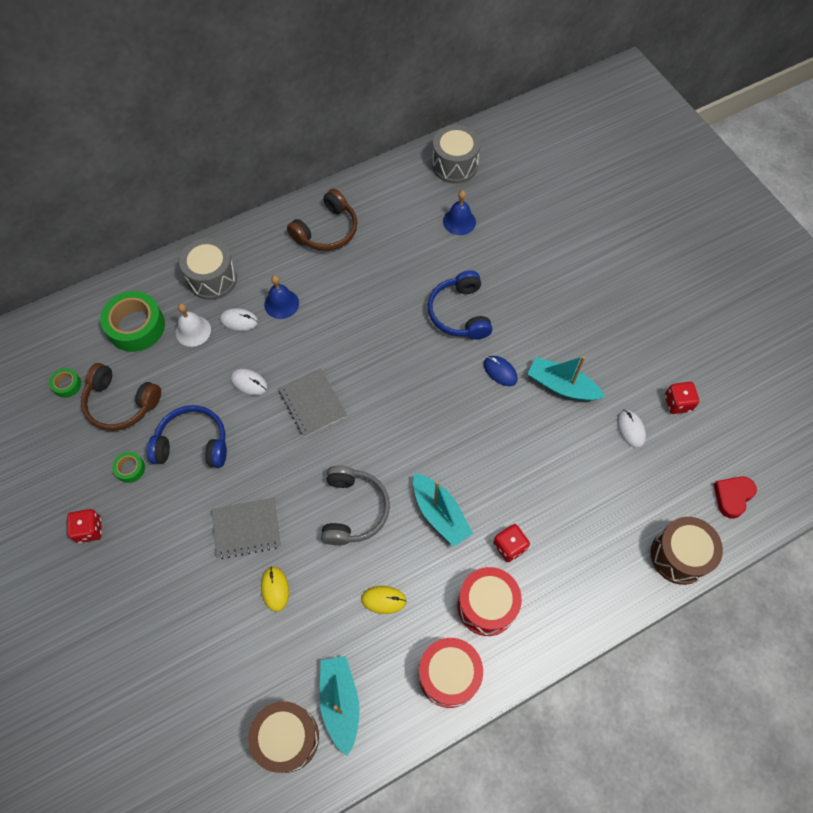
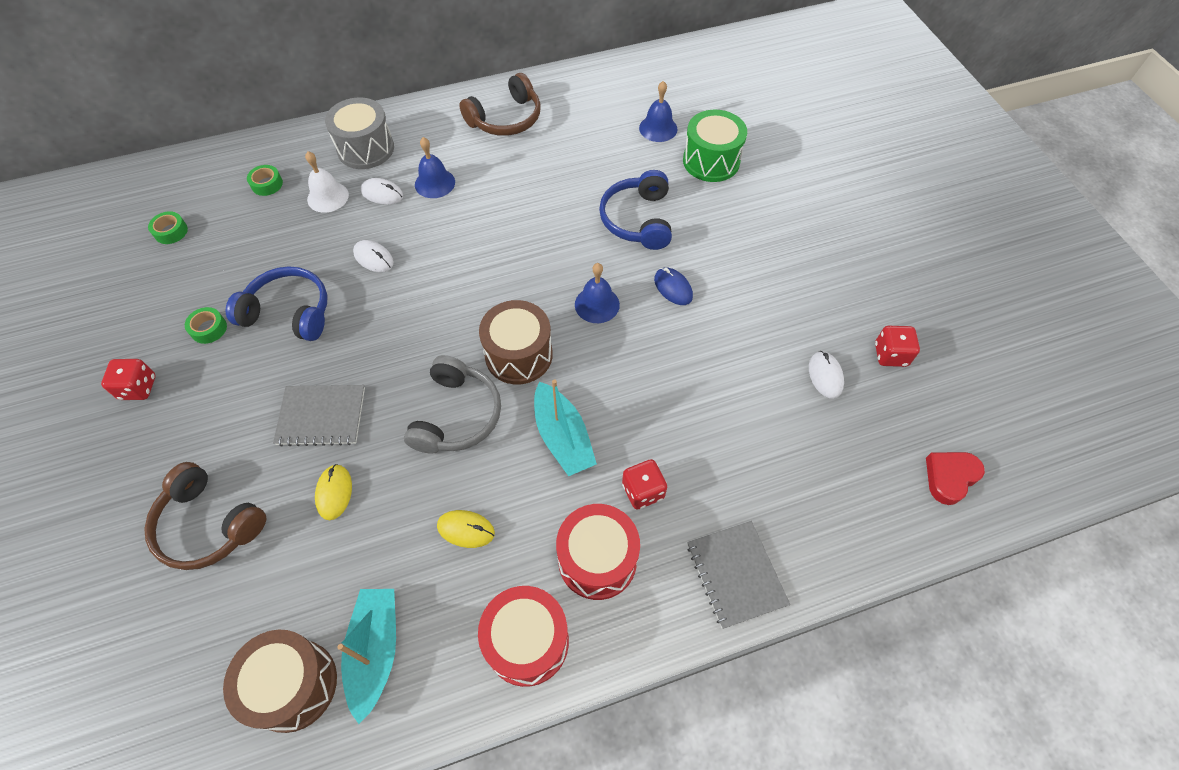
camera: 10 degrees right, 5 degrees down
(121, 403) = (223, 258): brown headphones -> brown headphones (209, 524)
(136, 326) = (267, 184): green tape -> green tape, size x0.47
(312, 403) = (440, 290): grey notebook -> grey notebook (736, 574)
(442, 396) = (597, 304): none -> blue bell
(454, 165) = (665, 74): grey drum -> none
(509, 247) = (711, 161): none -> green drum
(562, 386) = (746, 314): turquoise boat -> none
(679, 555) = (867, 540): brown drum -> brown drum (518, 355)

